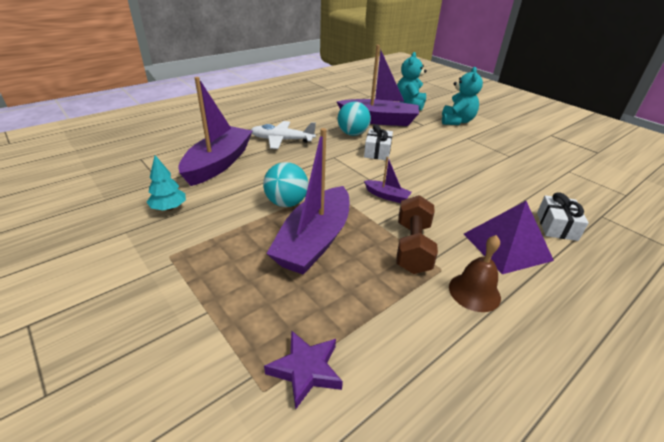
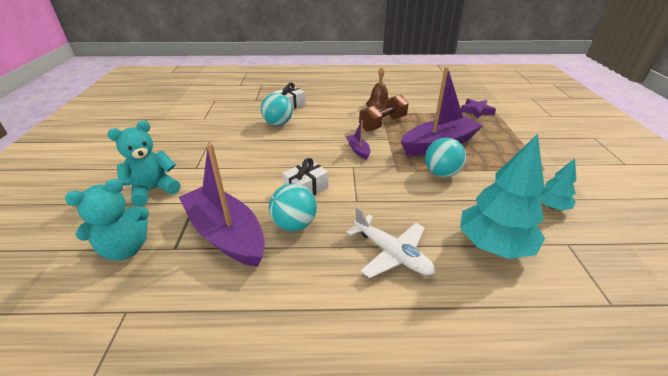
camera: 140 degrees left, 0 degrees up
(218, 163) = (494, 245): purple boat -> turquoise tree
(505, 194) = (278, 123): none -> turquoise ball
(507, 246) = (333, 108): purple pyramid -> none

